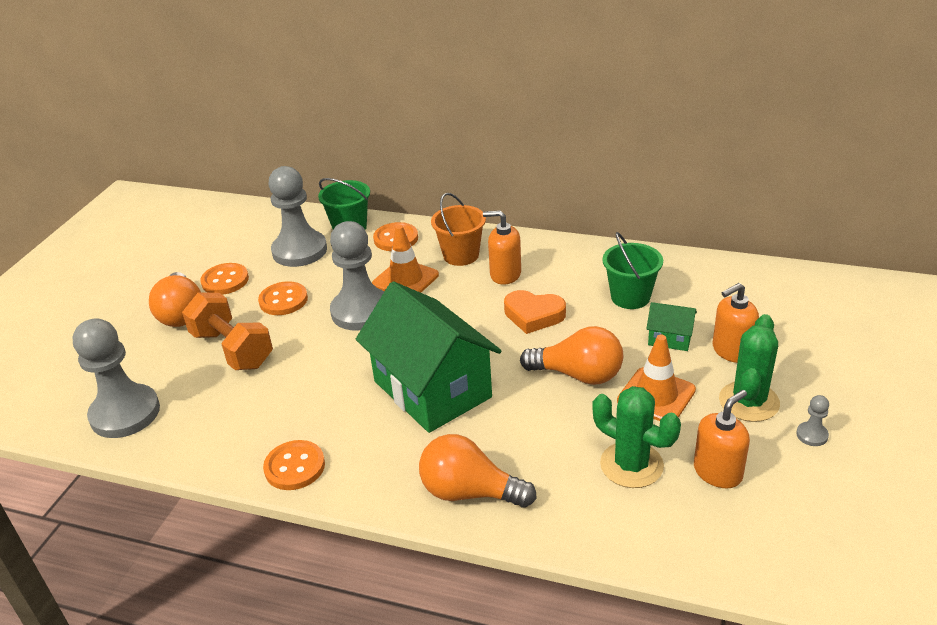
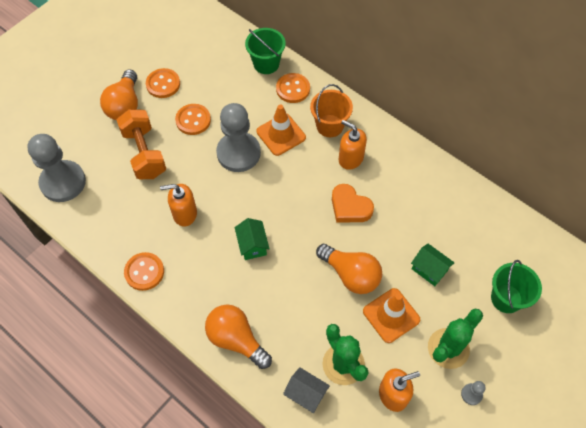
camera: 20 degrees right, 25 degrees up
(299, 251) = (223, 74): grey pawn -> none
(432, 389) = (252, 245): green house -> green house, size x0.42
(604, 515) = (306, 394): none -> grey house
(630, 297) = (425, 219): green bucket -> green bucket (506, 298)
(731, 351) = (464, 299): orange soap dispenser -> orange soap dispenser (184, 214)

